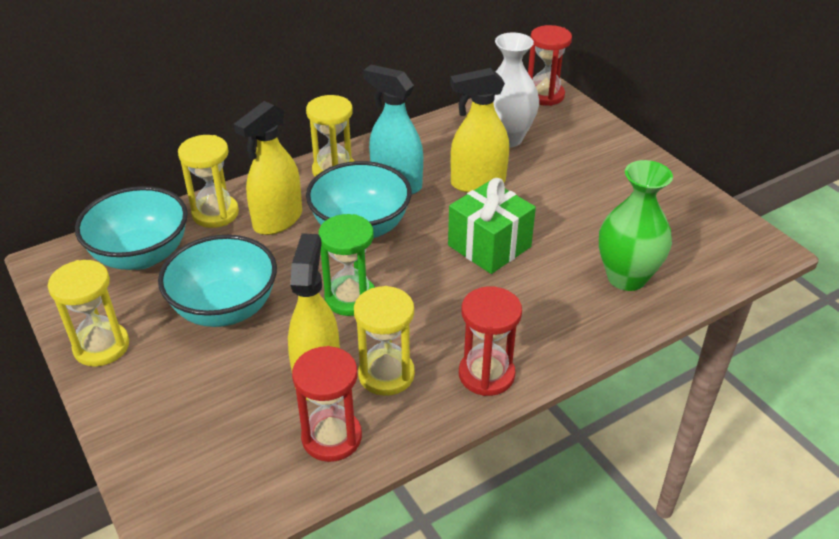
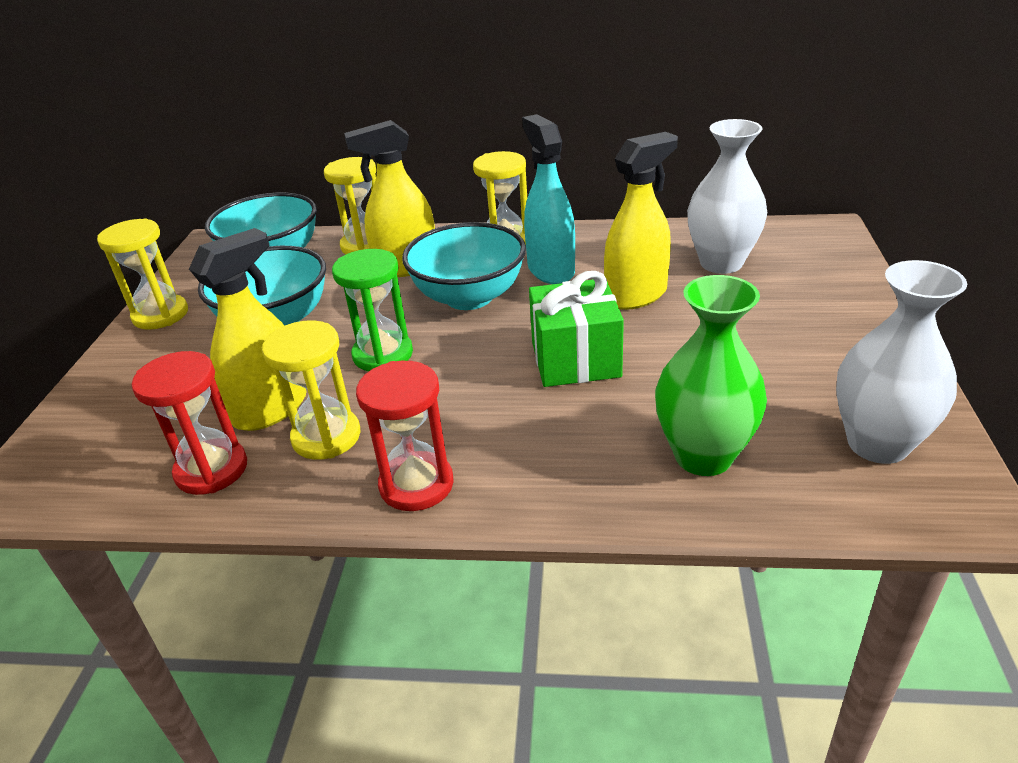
camera: 40 degrees right, 5 degrees down
(477, 183) = (636, 295): yellow spray bottle -> yellow spray bottle turned 120 degrees clockwise
(544, 95) = (819, 234): red hourglass -> none
(701, 231) = (877, 444): none -> white vase

